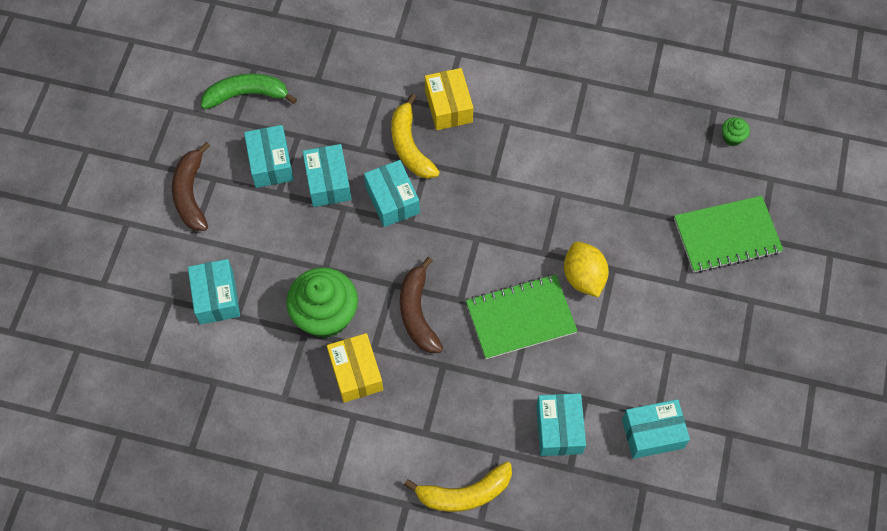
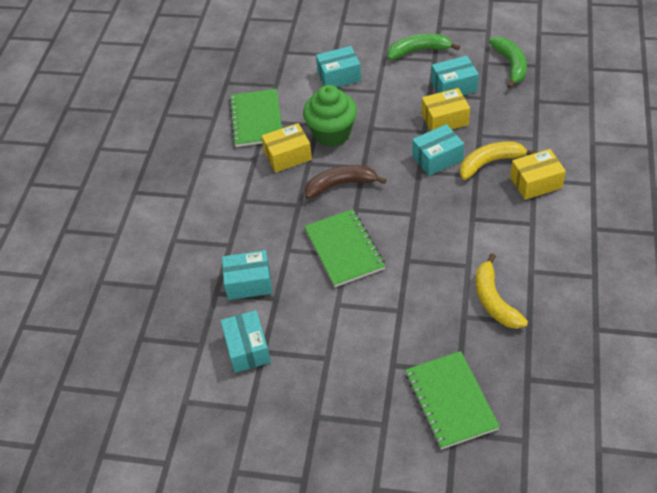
camera: 90 degrees right, 15 degrees down
(191, 194) = (418, 51): brown banana -> green banana
(278, 410) = (256, 119): none -> green notebook
(328, 182) = (445, 119): turquoise box -> yellow box
(464, 493) = (195, 228): yellow banana -> yellow banana (494, 300)
(583, 277) = (388, 289): yellow lemon -> none
(732, 137) = (565, 403): green cupcake -> none

